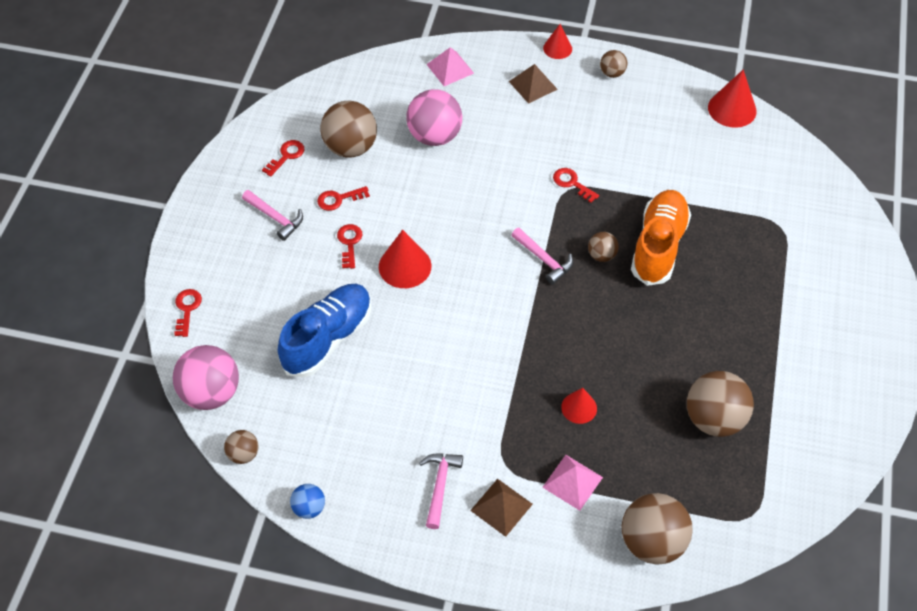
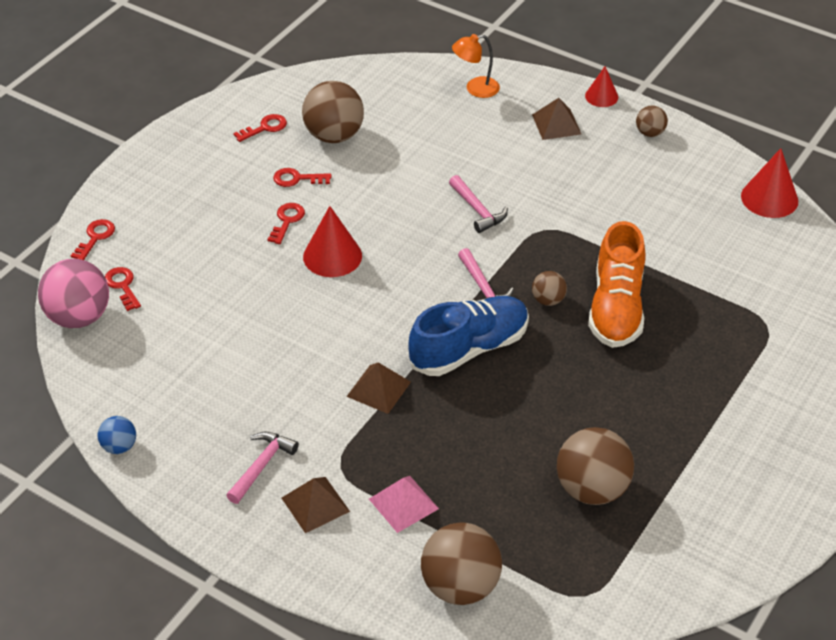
camera: 20 degrees right, 10 degrees down
(243, 454) = (81, 380): brown ball -> none
(275, 218) = (224, 179): pink hammer -> pink hammer (477, 210)
(328, 338) = (219, 300): blue shoe -> blue shoe (469, 349)
(434, 136) = (426, 146): pink ball -> none
(450, 68) = (475, 89): pink pyramid -> orange lamp
(503, 382) = (378, 389): none -> brown pyramid
(572, 183) = (551, 225): red key -> red key (123, 286)
(579, 407) = (447, 436): red cone -> none
(658, 246) = (616, 308): orange shoe -> orange shoe turned 150 degrees clockwise

